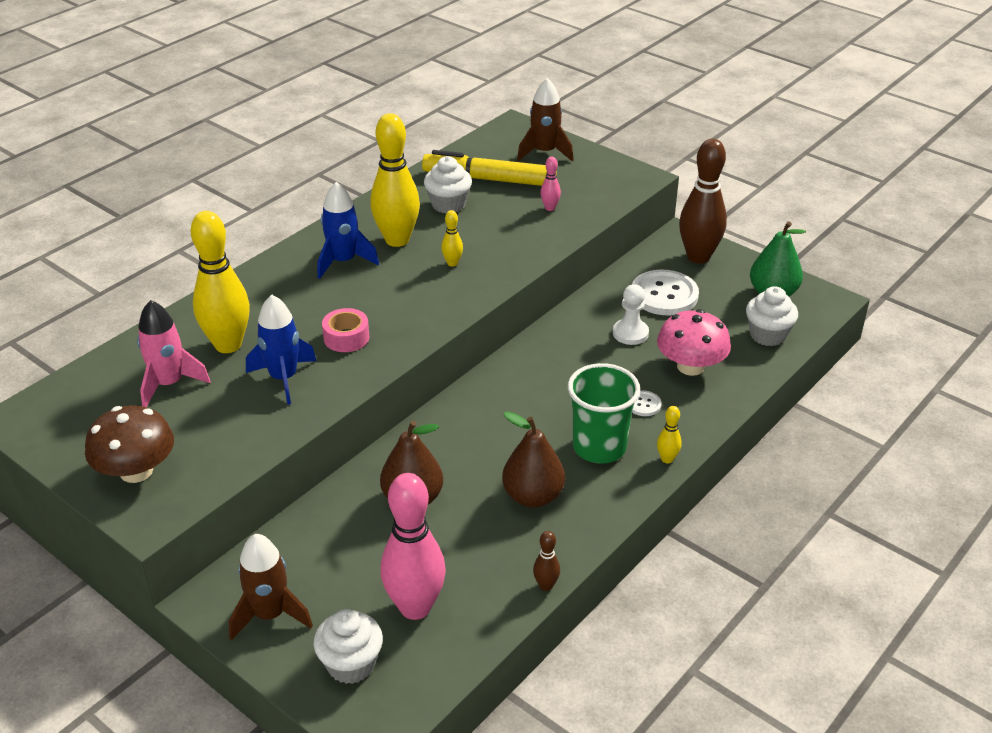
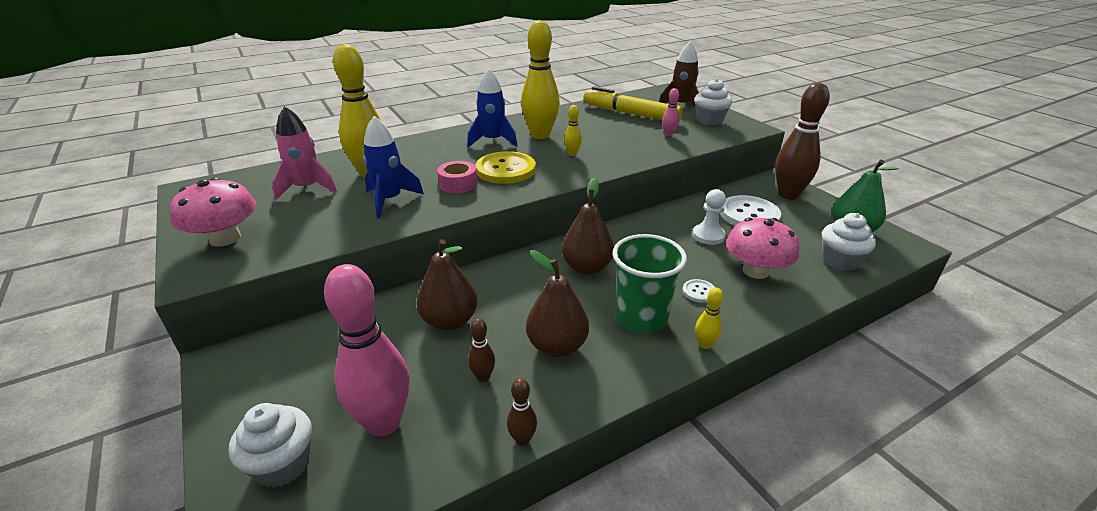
camera: 20 degrees right, 5 degrees down
(136, 471) = (225, 238): brown mushroom -> pink mushroom
(270, 614) = (257, 389): brown rocket -> none
(388, 304) = (506, 170): none -> yellow button
(448, 204) = (591, 122): white cupcake -> white cupcake (709, 120)
(480, 544) = (483, 377): none -> brown bowling pin
(520, 403) = (586, 267): none -> brown pear

